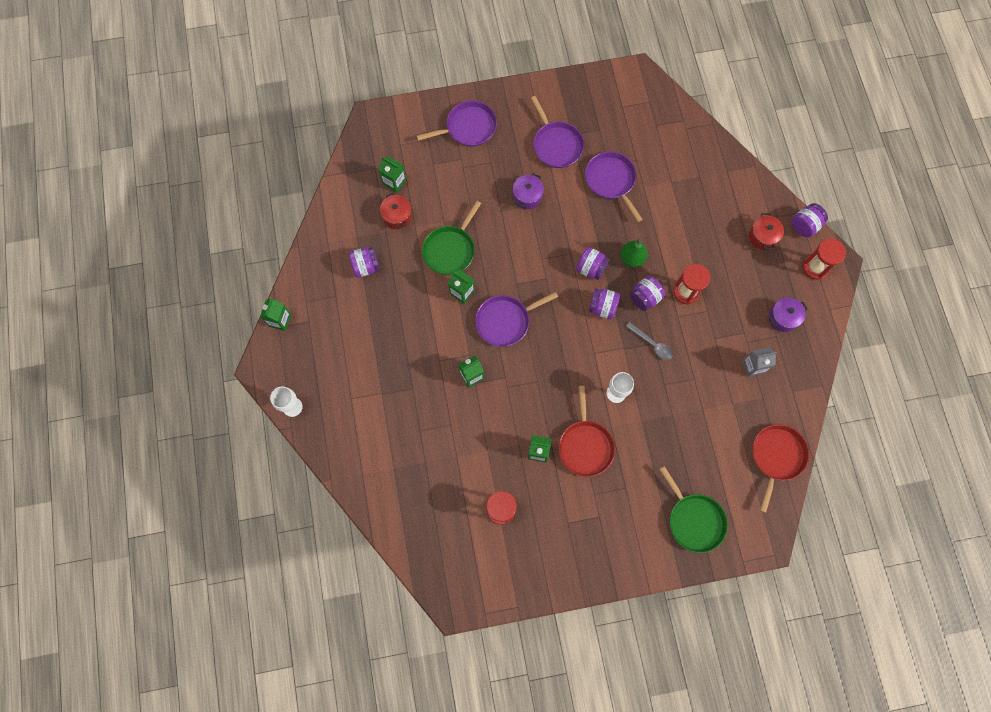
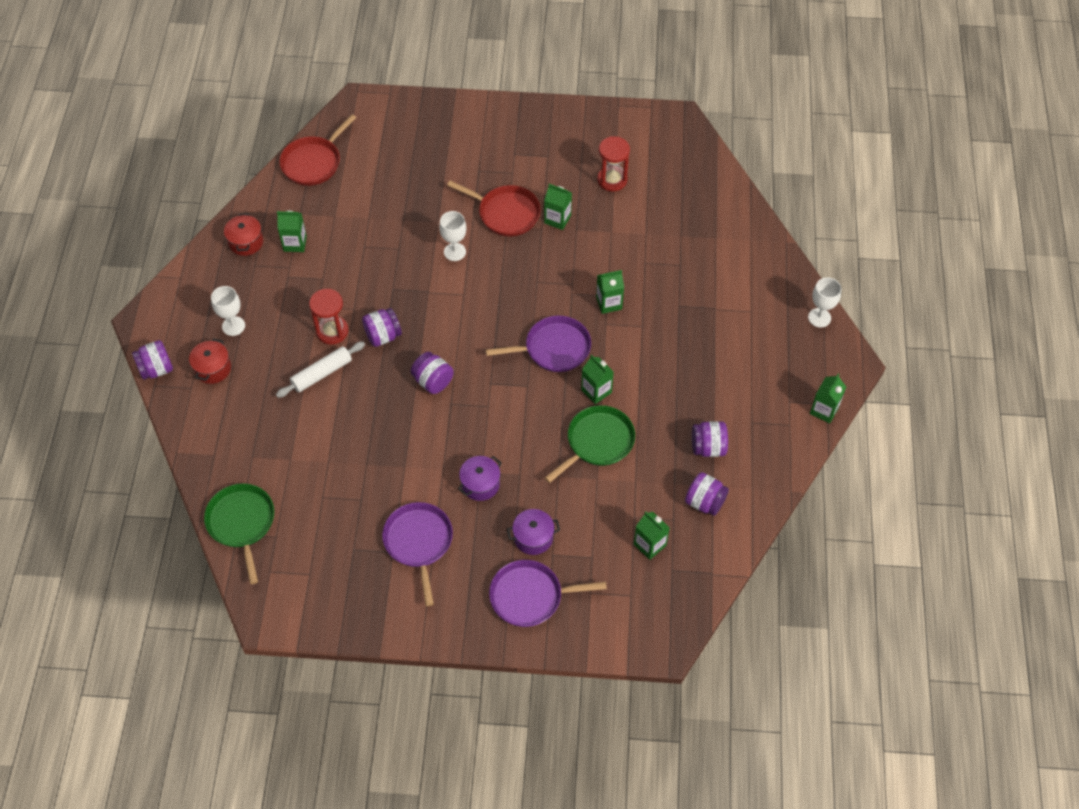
camera: 165 degrees left, 15 degrees down
(397, 216) = (655, 499): red pot -> red pot (246, 242)
(585, 446) = (506, 213): red pan -> red pan turned 105 degrees clockwise
(602, 307) = (436, 337): purple jar -> purple jar (704, 502)
(611, 181) = (366, 478): purple pan -> none
(632, 258) = (379, 381): green pear -> none
(652, 344) = (395, 288): grey spoon -> none
(678, 253) = (322, 373): none -> white rolling pin
(694, 520) = (421, 132): green pan -> green pan (242, 523)
(753, 366) = (295, 243): grey carton -> green carton
(765, 276) = (233, 326): none -> white goblet
(783, 318) = (237, 281): purple pot -> purple pot (533, 537)
(815, 267) = (171, 322): red hourglass -> none

